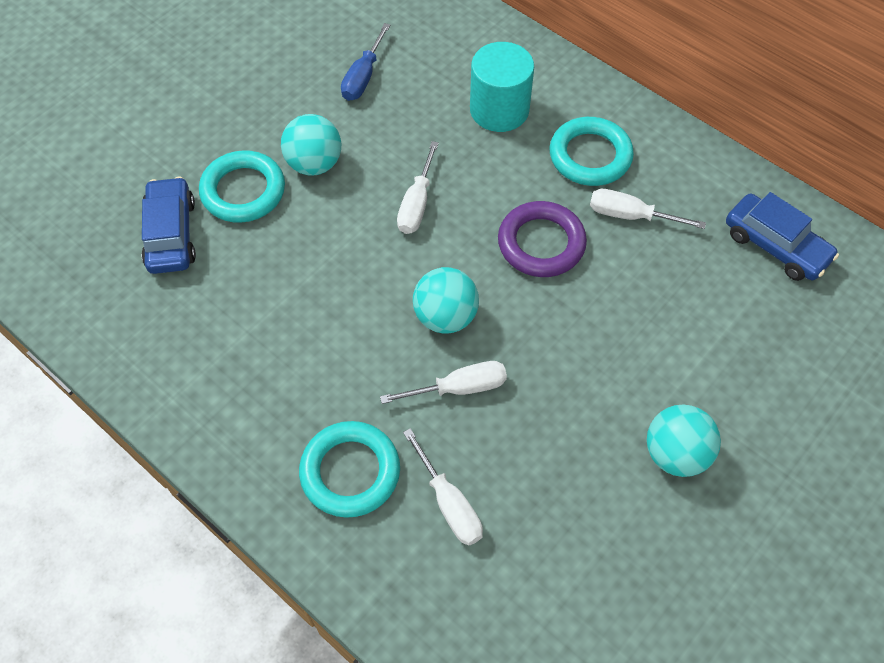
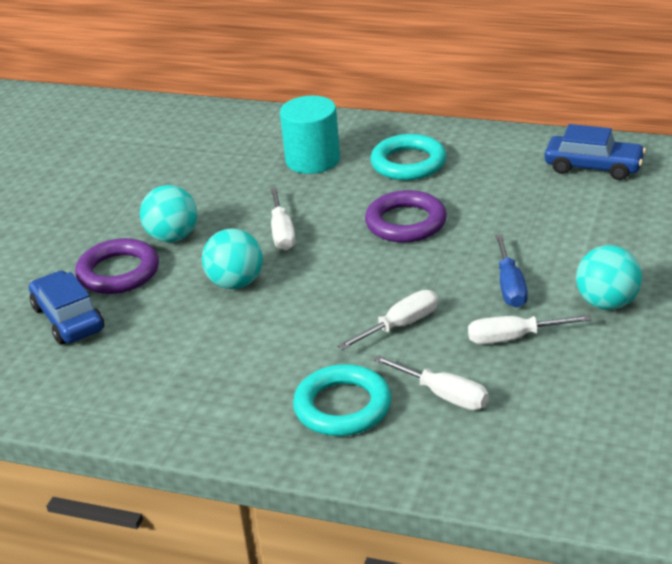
camera: 20 degrees left, 25 degrees down
(243, 191) = (118, 272): turquoise ring -> purple ring
(363, 76) = (179, 175): blue screwdriver -> blue screwdriver (510, 286)
(445, 317) = (357, 289): turquoise ball -> turquoise ball (236, 283)
(631, 216) = (467, 185): white screwdriver -> white screwdriver (514, 338)

